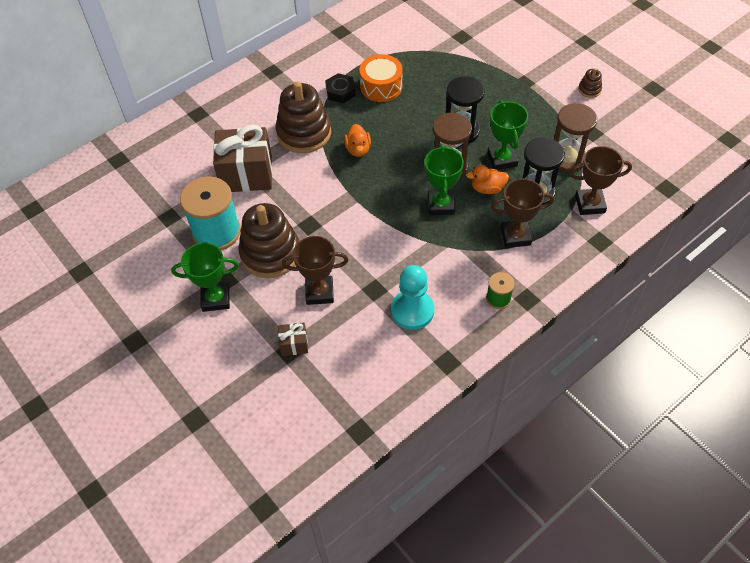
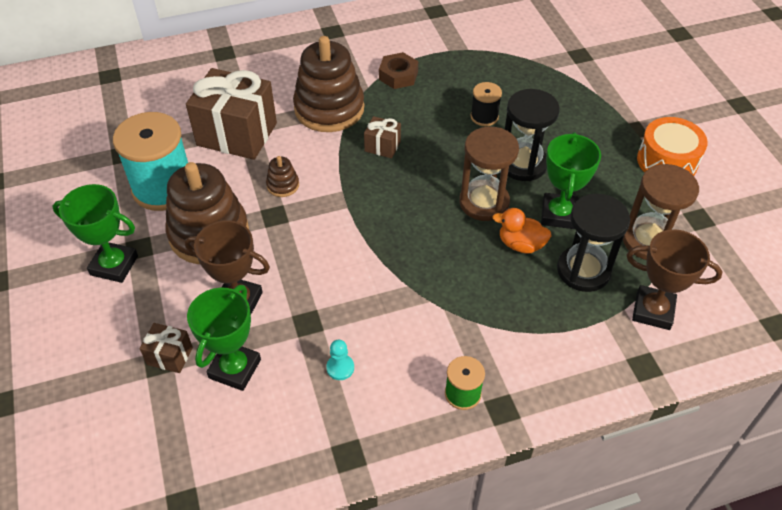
camera: 20 degrees right, 5 degrees down
(340, 92) = (398, 75): black nut -> brown nut
(358, 149) = (382, 146): orange duck -> brown gift
(381, 86) = (450, 83): orange drum -> orange drum (667, 161)
(412, 311) = (340, 368): turquoise pawn -> turquoise pawn, size x0.45
(418, 105) = (484, 117): none -> black spool
(441, 205) = (449, 245): green trophy -> green trophy (235, 369)
(515, 236) = (528, 318): brown trophy -> none
(589, 89) = (720, 164): brown stacking toy -> brown stacking toy (283, 185)

